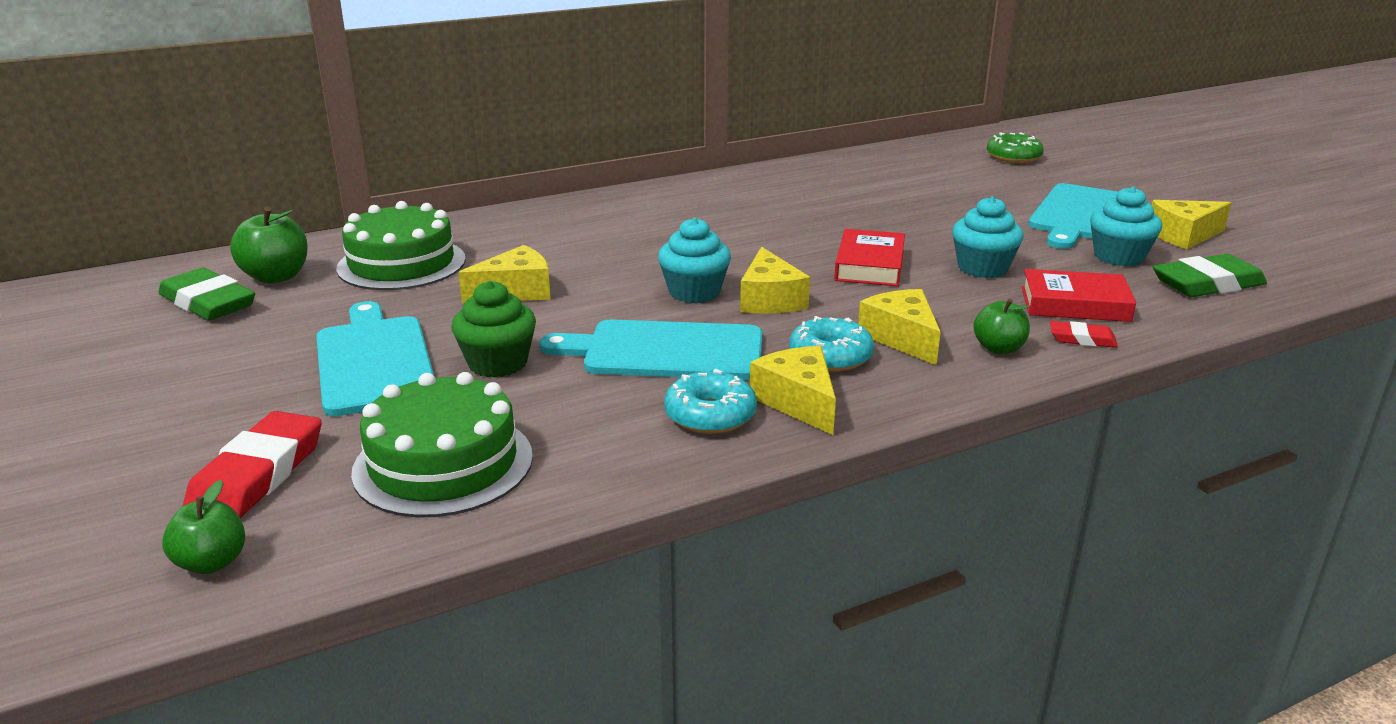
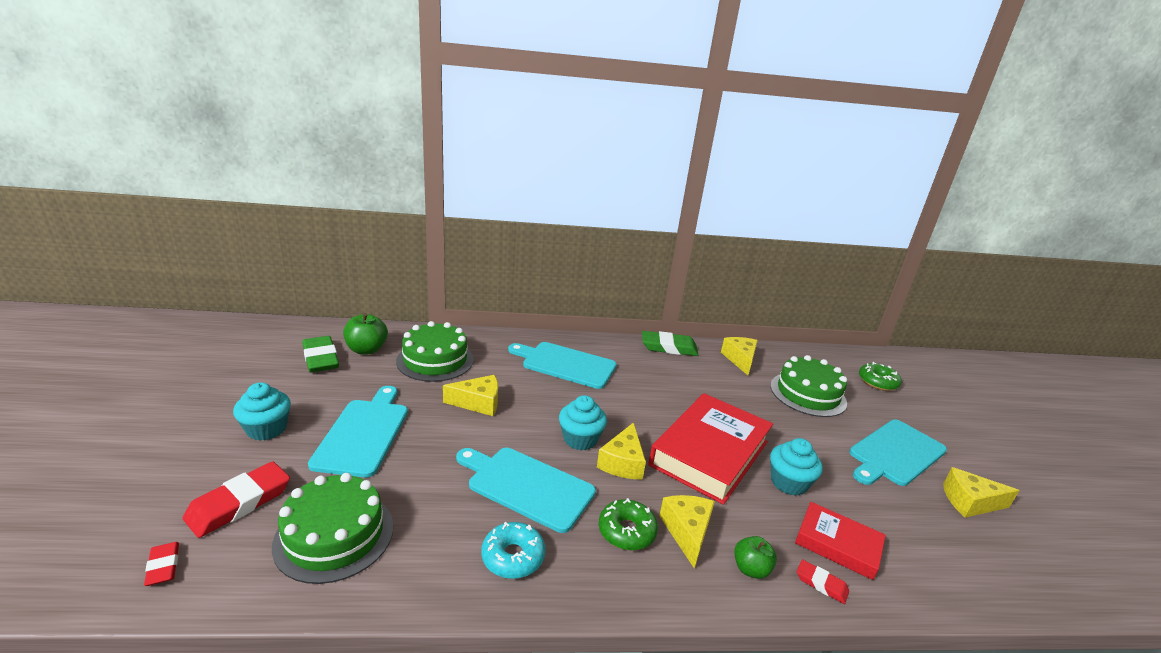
camera: 20 degrees right, 0 degrees up
(212, 562) = (163, 566): green apple -> red eraser
(497, 363) = (425, 460): green cupcake -> none
(603, 226) = (565, 364): none -> turquoise cutting board
(798, 402) = (577, 567): yellow cheese -> yellow cheese (740, 359)
(830, 356) = (626, 531): turquoise donut -> green donut
(869, 265) = (709, 453): red book -> red book, size x1.83
(941, 186) = (807, 394): none -> green cake
(1119, 257) = (902, 506): turquoise cupcake -> turquoise cupcake (266, 429)
(1207, 284) = (961, 561): green eraser -> green eraser (669, 347)

